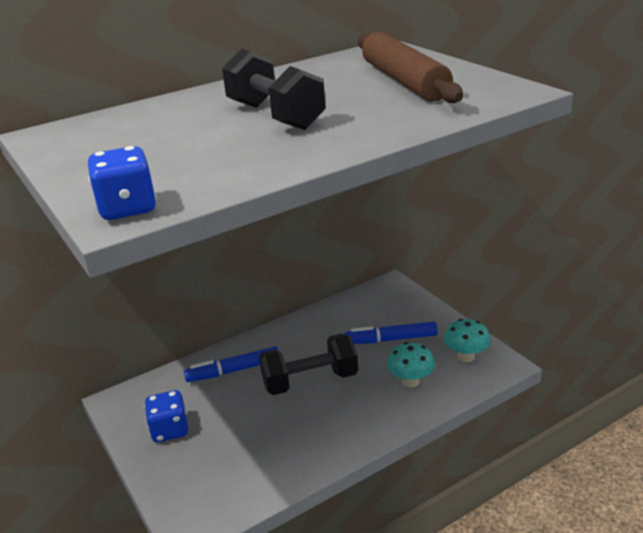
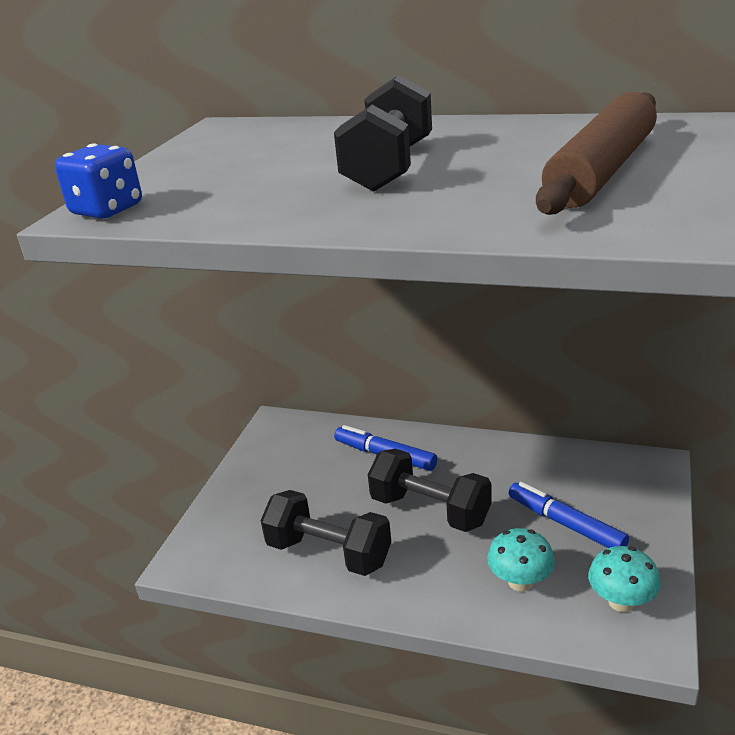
camera: 50 degrees right, 0 degrees up
(170, 430) = (275, 473): blue dice -> none
(285, 445) = (329, 553): none -> black dumbbell

